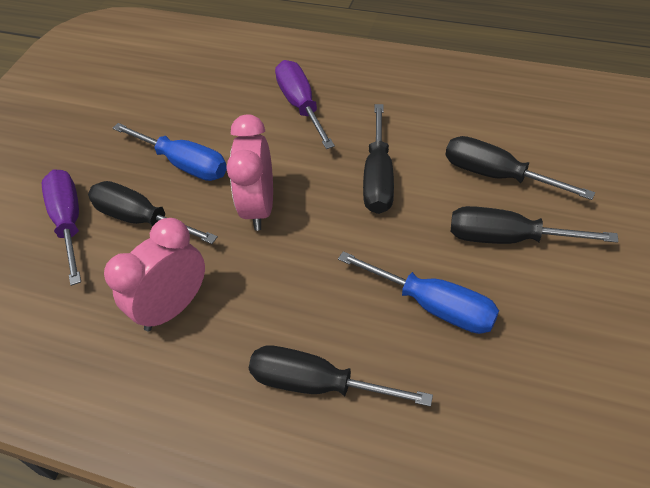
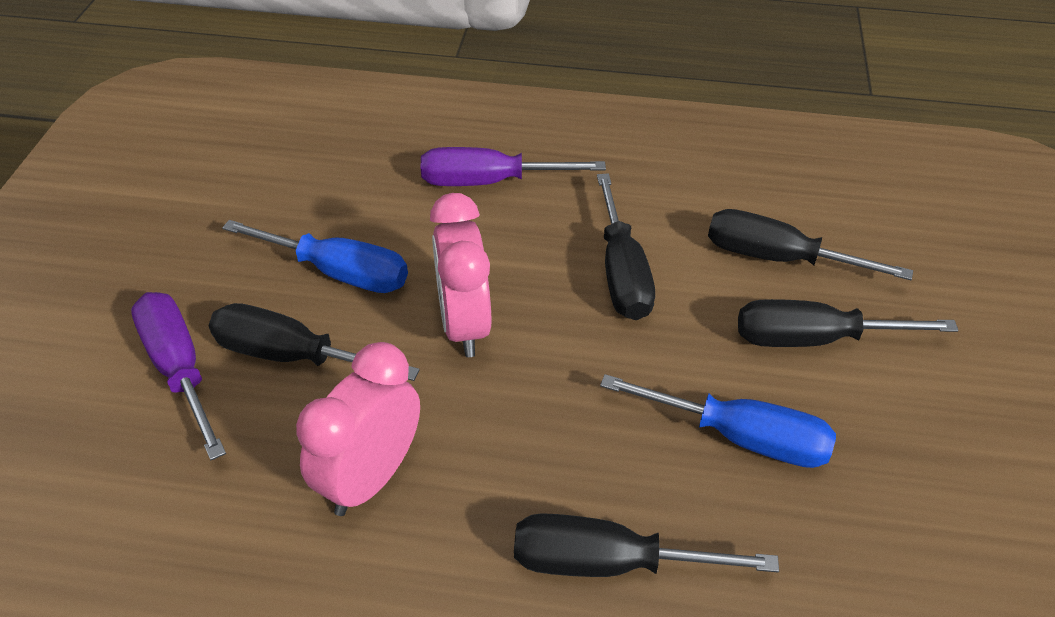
camera: 15 degrees left, 5 degrees down
(301, 105) = (489, 182): purple screwdriver -> purple screwdriver turned 60 degrees counterclockwise

